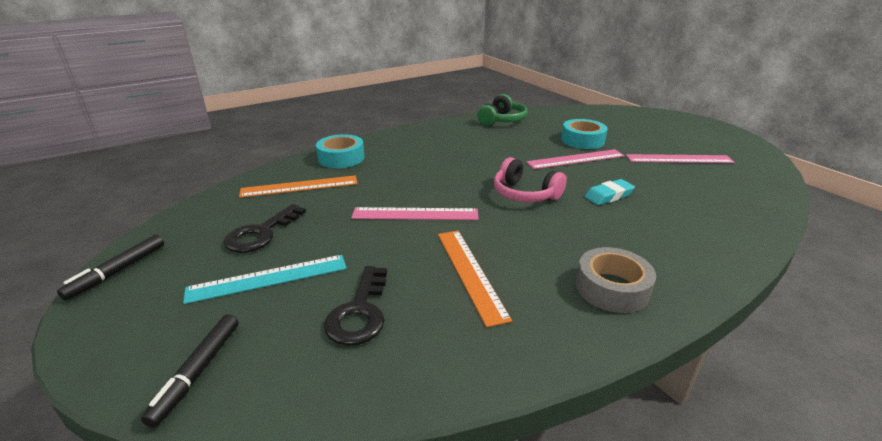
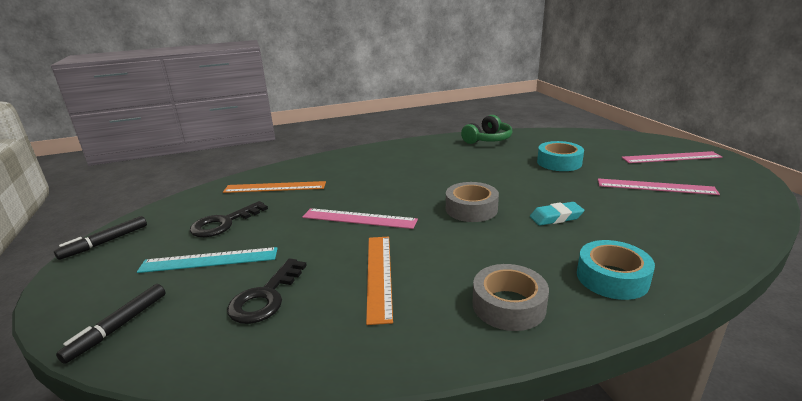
camera: 15 degrees right, 5 degrees down
(341, 158) = (322, 165): turquoise tape -> turquoise tape (612, 278)
(525, 194) = (471, 209): pink headphones -> grey tape
(576, 159) = (541, 180): pink ruler -> pink ruler (671, 157)

